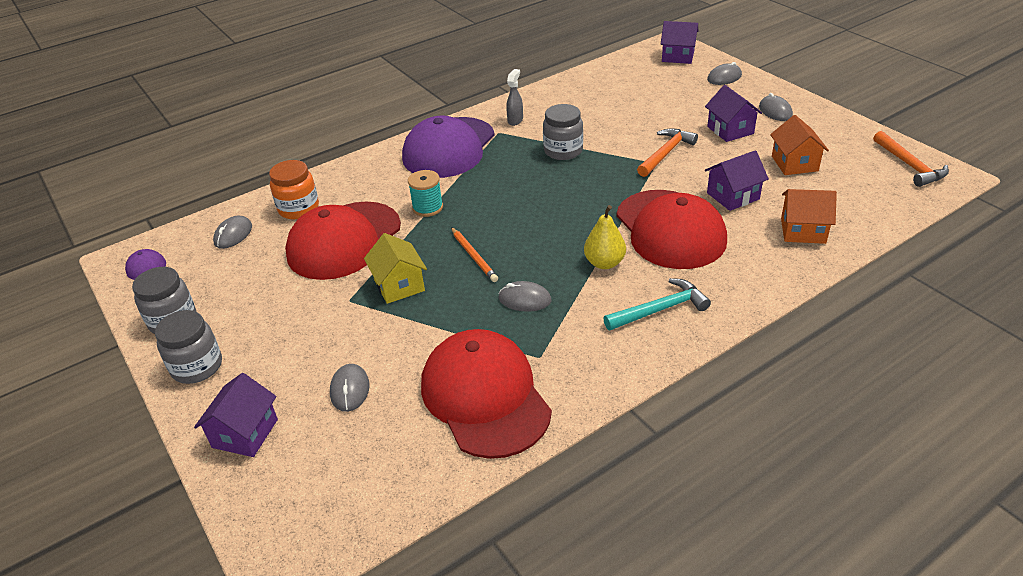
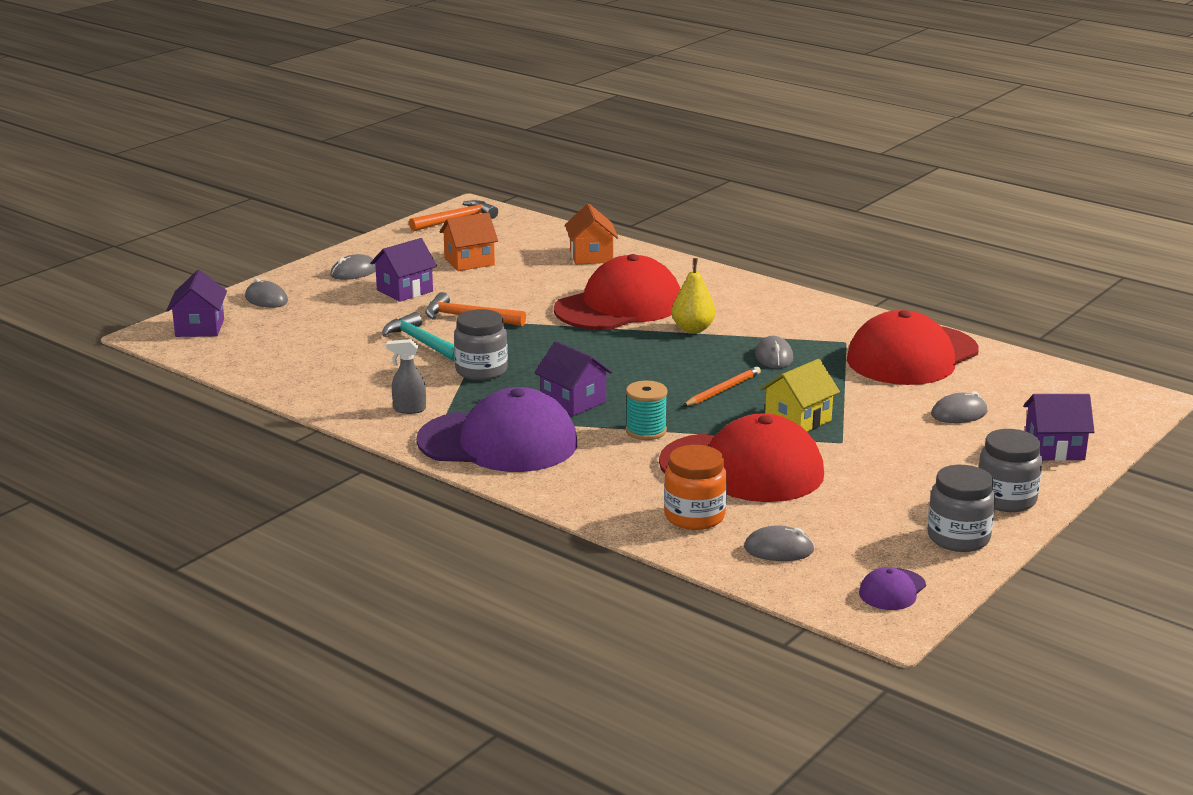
camera: 110 degrees left, 15 degrees down
(660, 309) = (745, 302): turquoise hammer -> turquoise hammer (422, 342)
(733, 196) = (544, 284): purple house -> purple house (573, 401)

